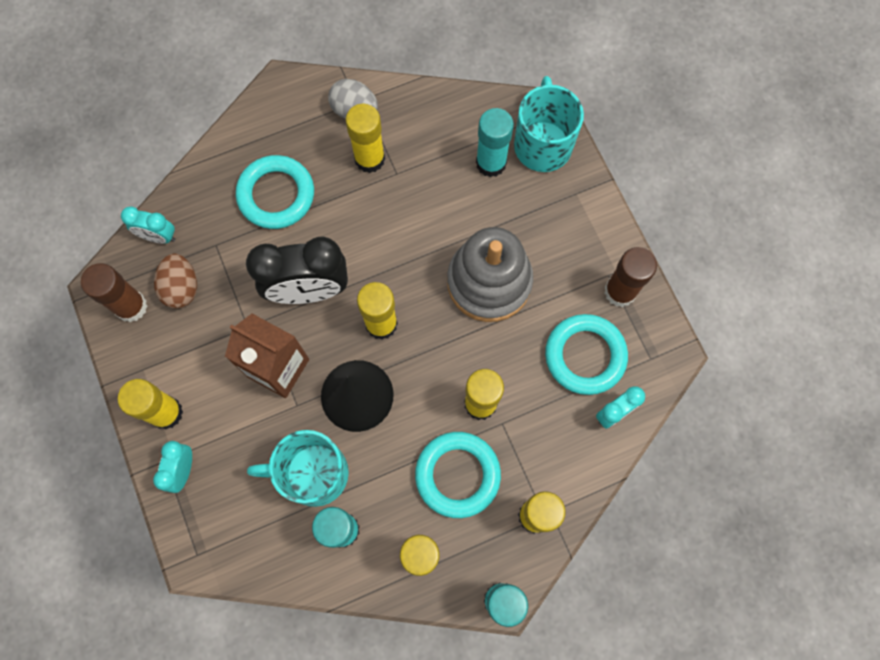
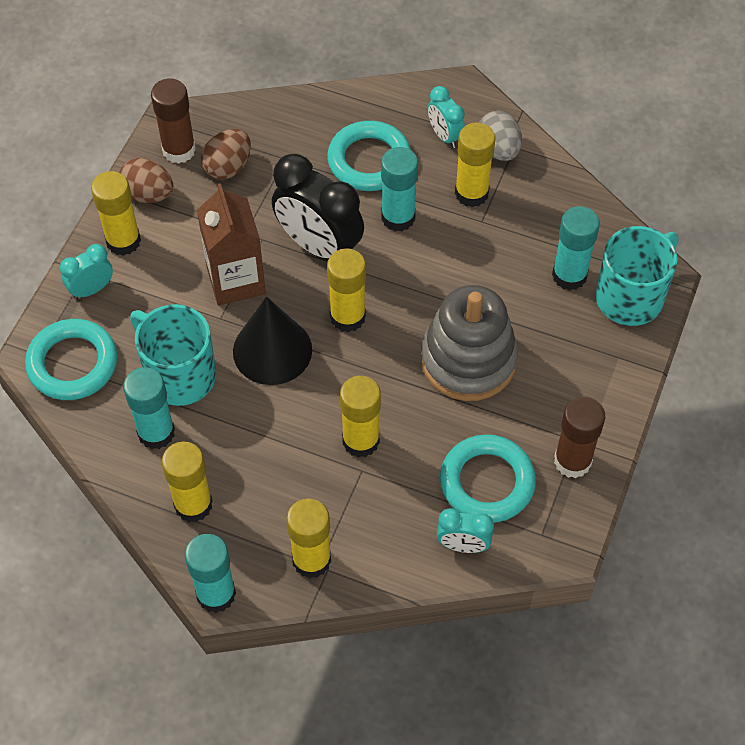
camera: 45 degrees right, 15 degrees down
(145, 361) = (148, 194): none -> brown egg
(158, 236) = (250, 119): turquoise clock -> turquoise clock (444, 136)
(339, 220) = (398, 217): none -> turquoise glue stick
(457, 475) = (285, 475): turquoise ring -> turquoise ring (72, 363)

